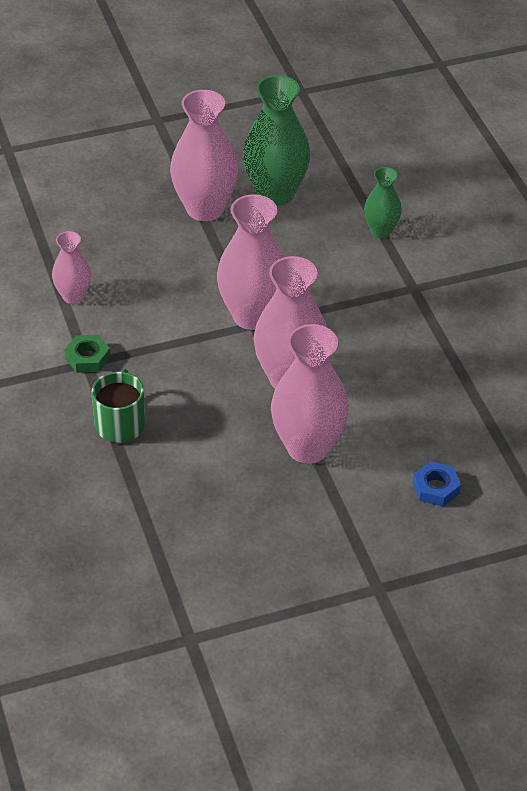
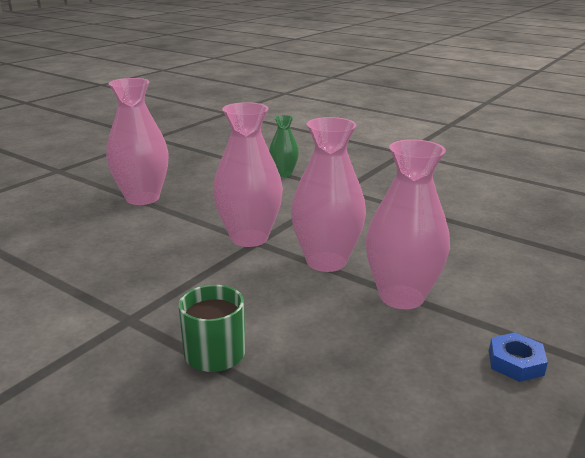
camera: 35 degrees left, 20 degrees down
(73, 296) = (70, 279): pink vase -> none
(87, 358) = (126, 315): green nut -> none
(275, 194) = (189, 178): green vase -> none
(436, 488) = (527, 280): blue nut -> blue nut (515, 362)

